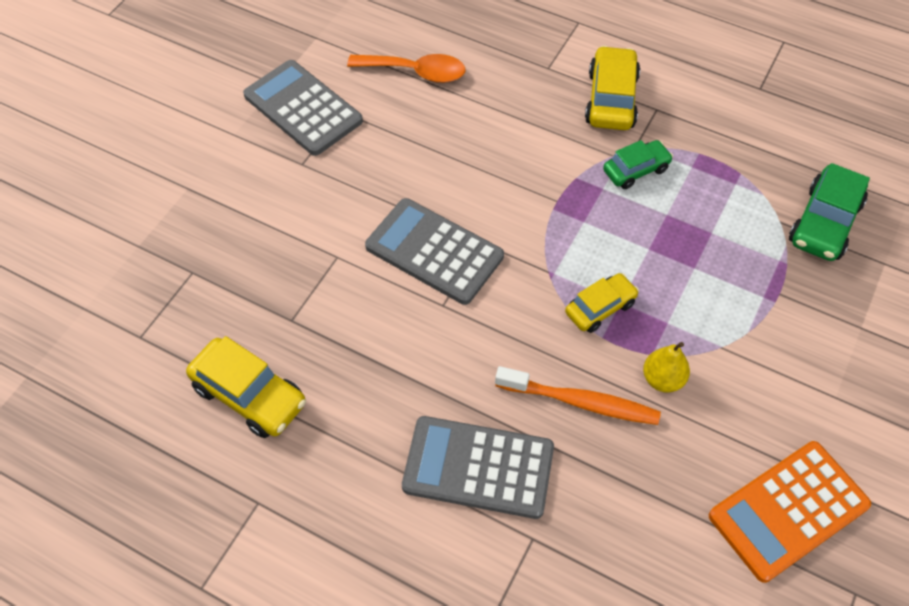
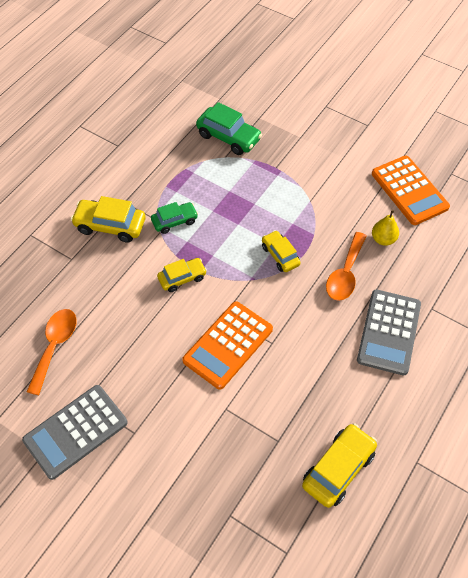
camera: 85 degrees left, 0 degrees up
(434, 252) = (228, 345): grey calculator -> orange calculator
(537, 189) = (182, 278): none -> yellow car
(581, 402) = (345, 274): orange toothbrush -> orange spoon
(636, 170) = (174, 221): green car -> green car turned 90 degrees clockwise
(662, 379) = (331, 232): yellow pear -> yellow pear (383, 239)

